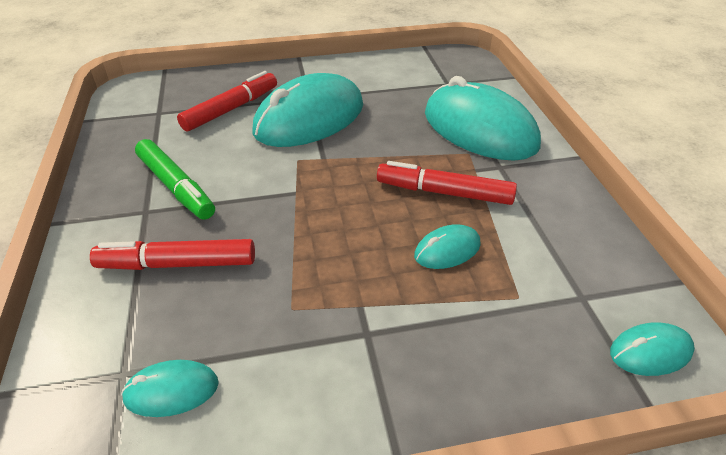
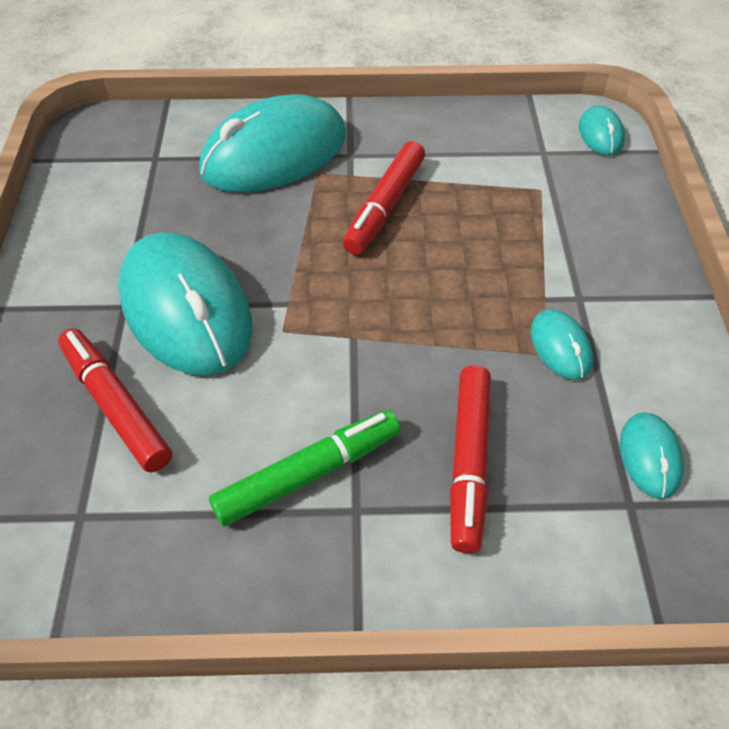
camera: 80 degrees left, 10 degrees up
(447, 250) = (475, 222): turquoise mouse -> turquoise mouse (560, 347)

